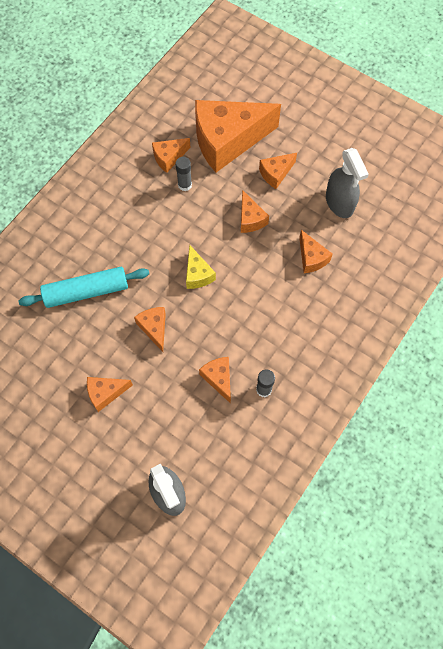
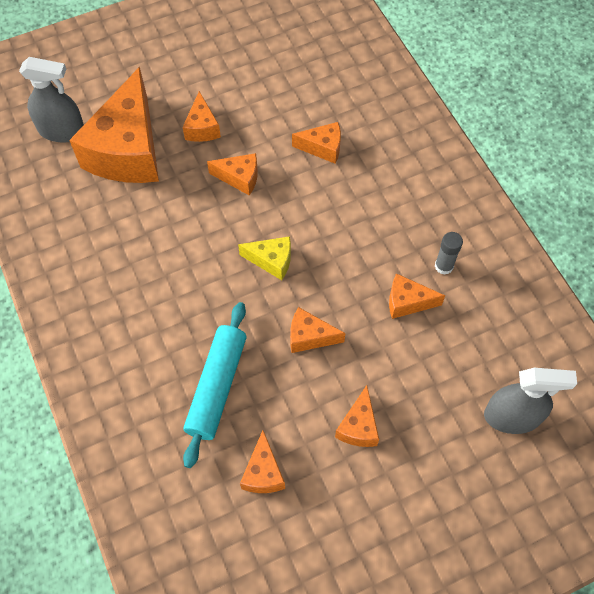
camera: 60 degrees left, 5 degrees down
(169, 158) = (105, 216): orange cheese -> orange cheese (263, 472)
(185, 185) = (151, 218): grey glue stick -> none
(339, 203) = (277, 91): grey spray bottle -> grey spray bottle (62, 131)

